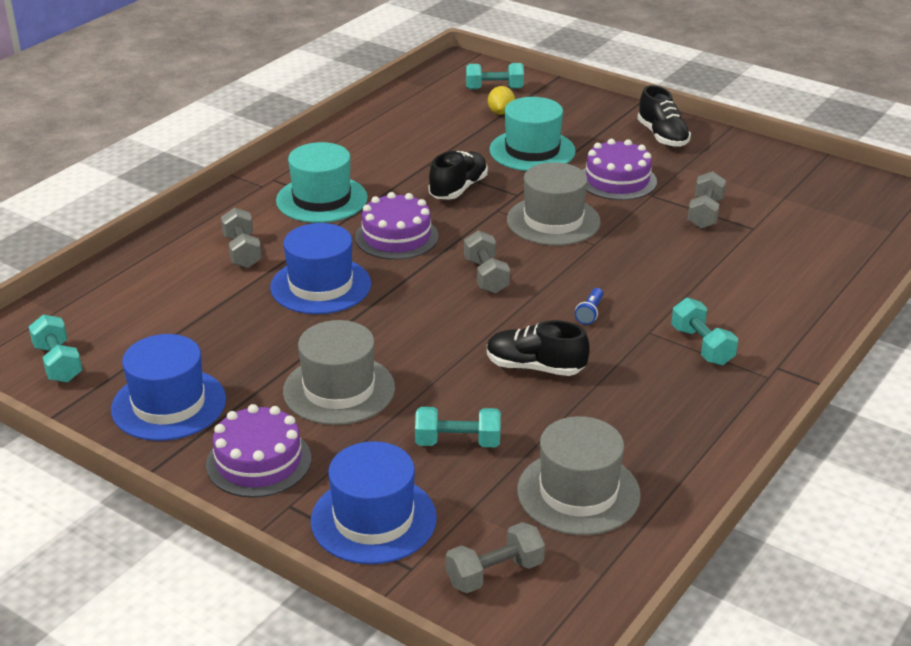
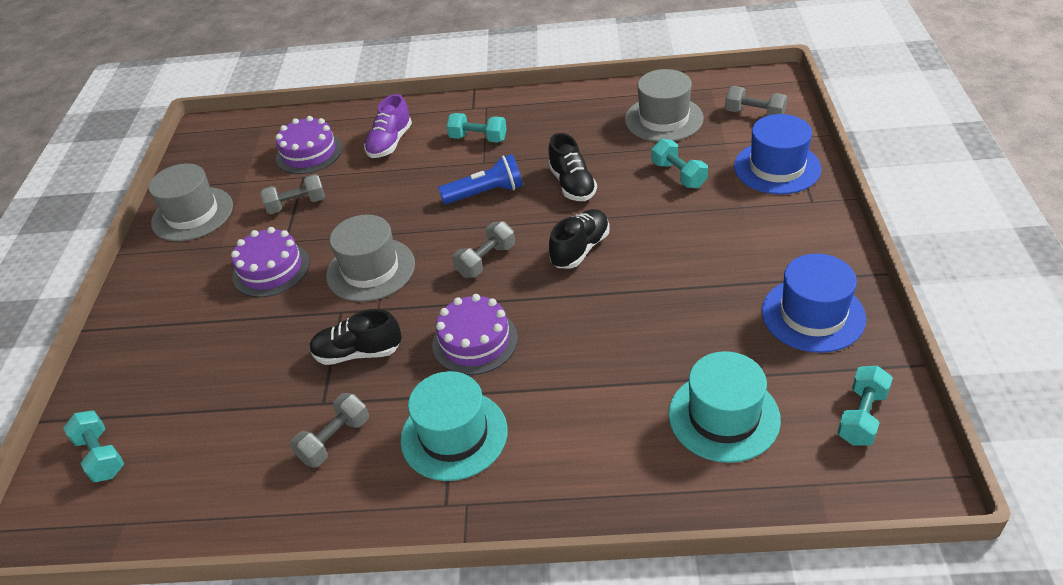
camera: 120 degrees left, 10 degrees up
(242, 251) = (594, 425): grey dumbbell -> grey dumbbell (335, 440)
(259, 462) = (799, 236): purple cake -> purple cake (309, 153)
(320, 286) = (590, 338): blue hat -> none
(339, 389) = (694, 248): grey hat -> grey hat (192, 214)
(501, 112) = (166, 415): yellow lemon -> none
(532, 150) = (245, 347): turquoise hat -> turquoise hat (724, 416)
(590, 313) = (486, 193): blue flashlight -> blue flashlight, size x1.95
(662, 136) = (164, 282): black shoe -> black shoe (580, 249)
(702, 346) = (478, 138): turquoise dumbbell -> turquoise dumbbell turned 75 degrees clockwise
(760, 291) = (390, 143): none -> purple shoe

